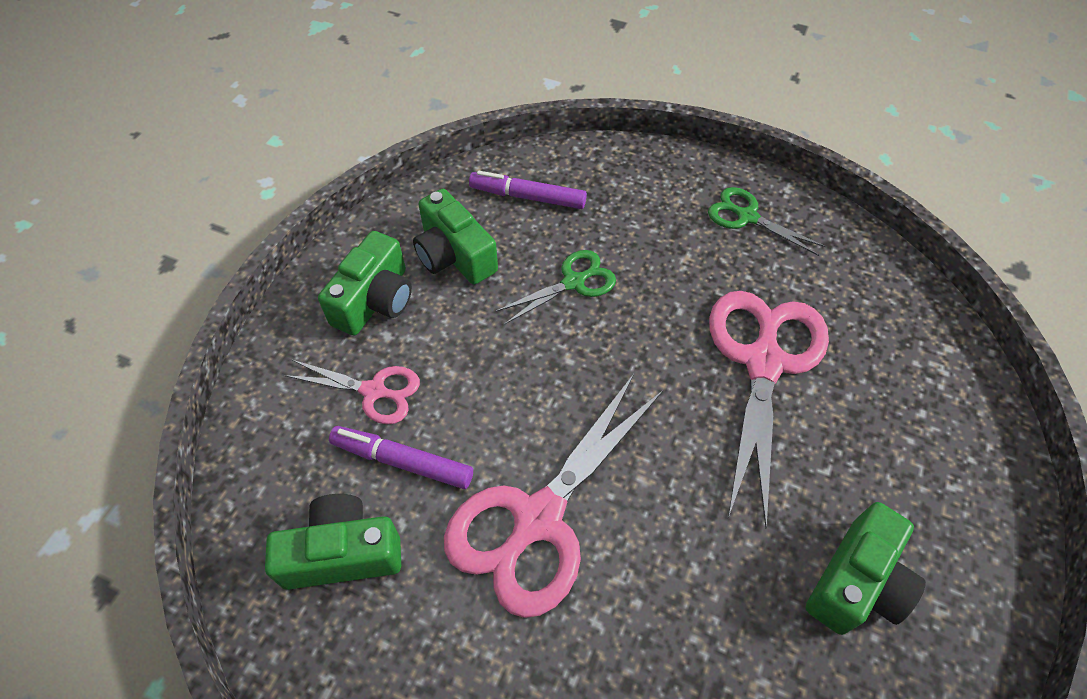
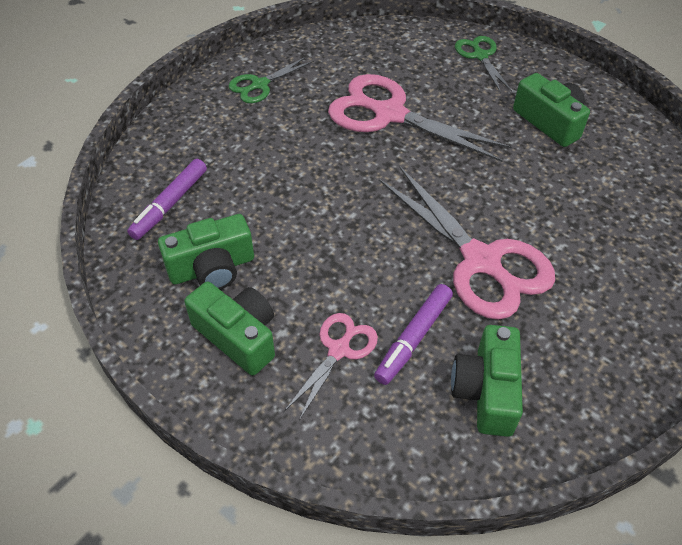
camera: 75 degrees left, 5 degrees down
(573, 282) = (278, 195): green scissors -> green scissors (480, 56)

